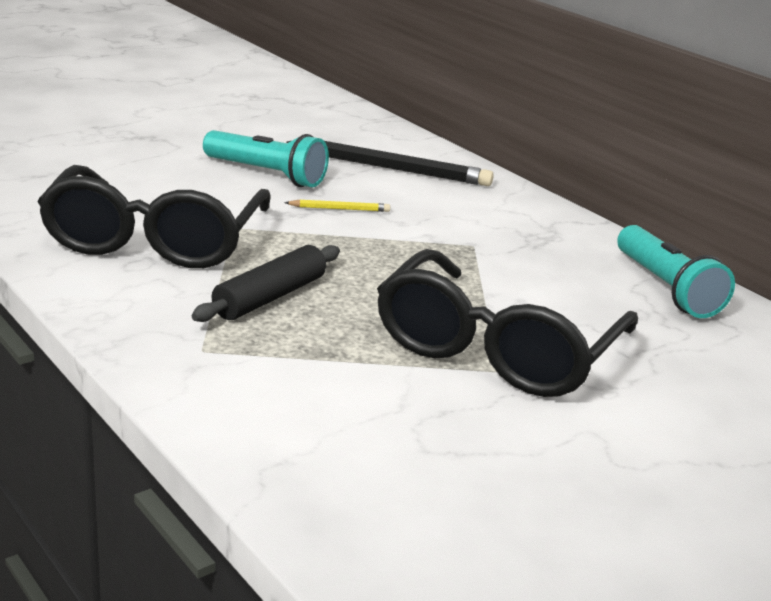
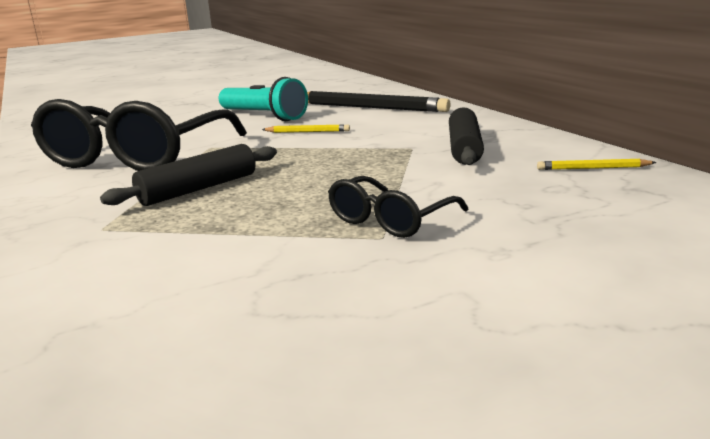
camera: 15 degrees right, 5 degrees down
(496, 349) = (390, 220): black glasses -> black glasses, size x0.49
(530, 250) = (464, 148): none -> black rolling pin
(666, 289) = (593, 168): turquoise flashlight -> yellow pencil

